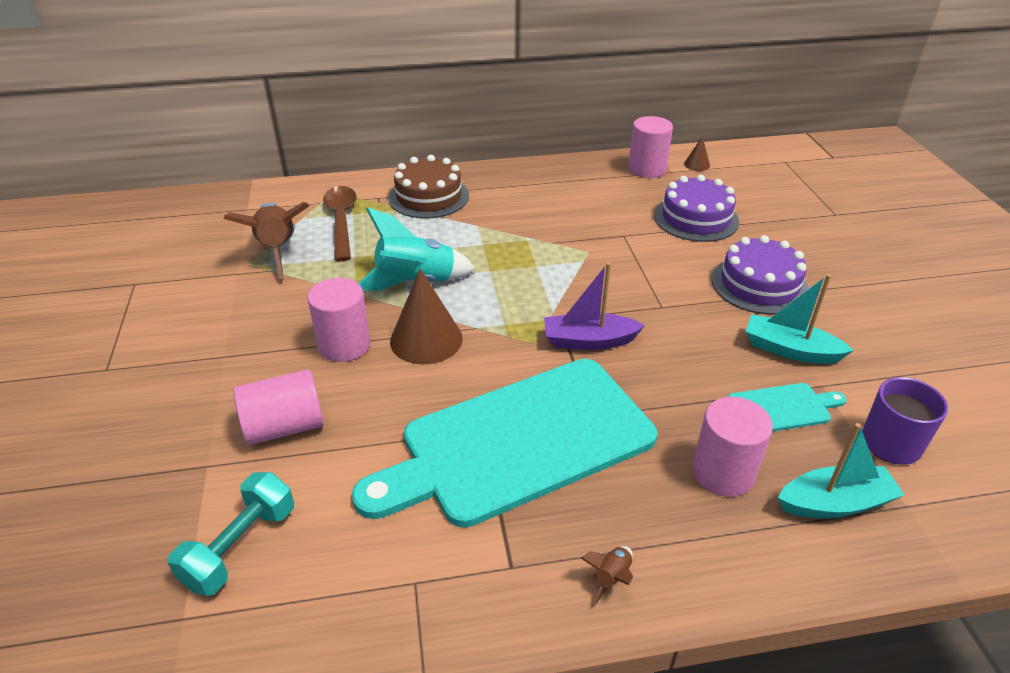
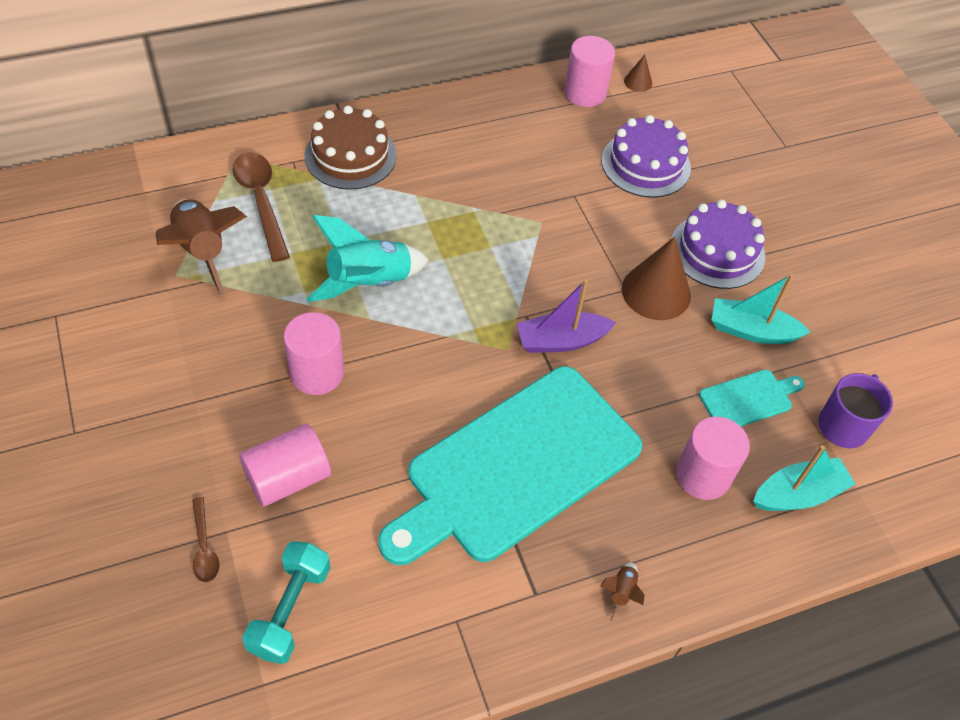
camera: 15 degrees left, 15 degrees up
(179, 477) = (204, 547): none -> brown spoon
(426, 339) = (399, 357): brown cone -> brown cone (656, 292)

